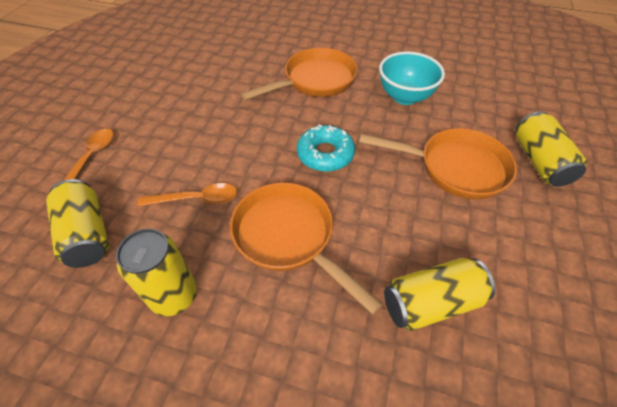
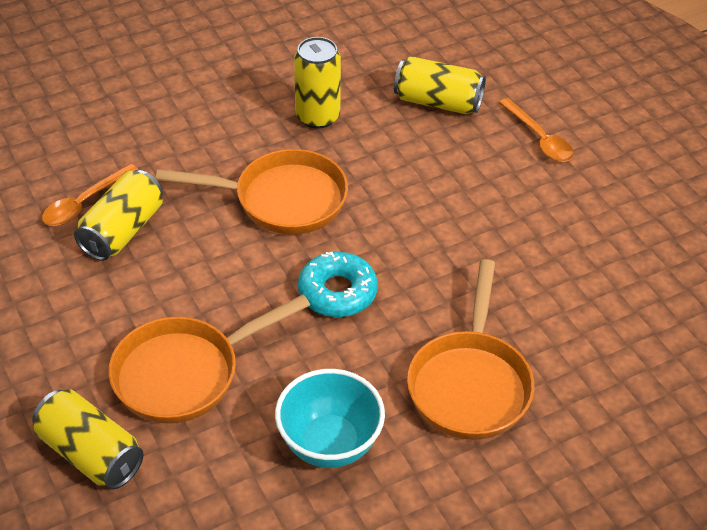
camera: 135 degrees right, 5 degrees down
(196, 199) = (397, 174): orange spoon -> orange spoon (84, 203)

